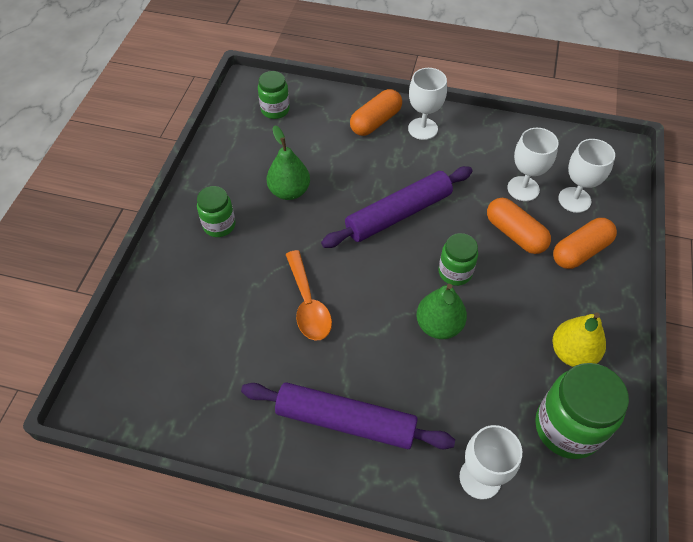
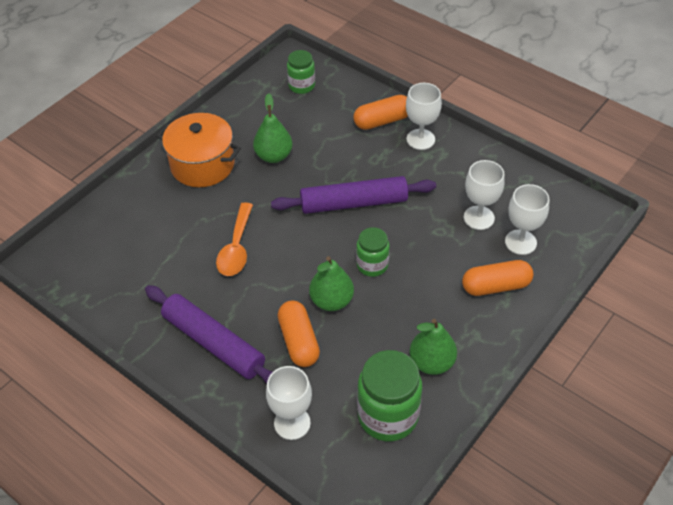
camera: 25 degrees right, 5 degrees down
(219, 225) = (202, 165): green jar -> orange pot
(515, 234) = (445, 252): orange capsule -> orange capsule (299, 341)
(572, 353) = (431, 362): yellow pear -> green pear

